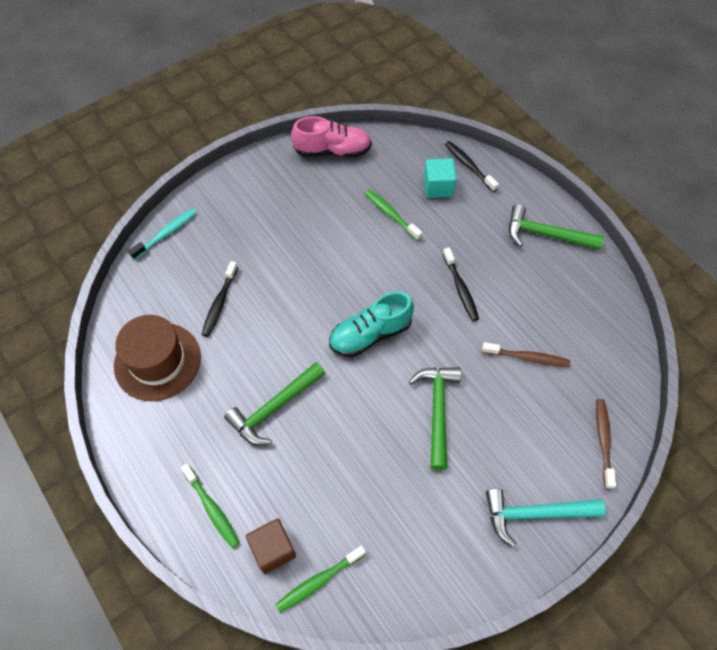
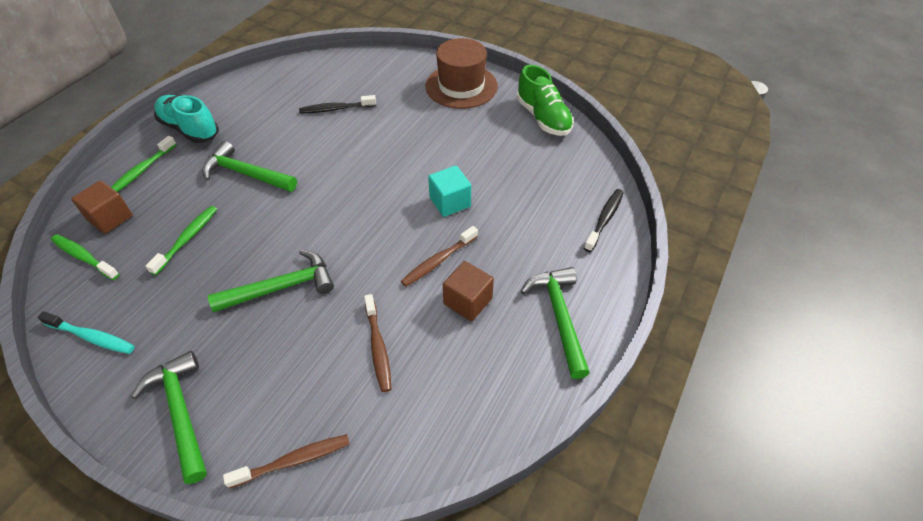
camera: 65 degrees right, 10 degrees down
(157, 361) = (266, 97): brown hat -> brown hat (461, 86)
(166, 233) = (387, 60): turquoise toothbrush -> turquoise toothbrush (92, 337)
(332, 150) = (543, 118): pink shoe -> green shoe
(370, 334) = (348, 210): turquoise shoe -> turquoise shoe (190, 129)
(391, 214) = (496, 180): green toothbrush -> green toothbrush (187, 239)
(438, 187) = (557, 203): turquoise cube -> turquoise cube (450, 202)
(460, 288) = (438, 261): black toothbrush -> brown toothbrush
(508, 284) = (467, 301): none -> brown cube
(535, 514) = (181, 412): turquoise hammer -> green hammer

